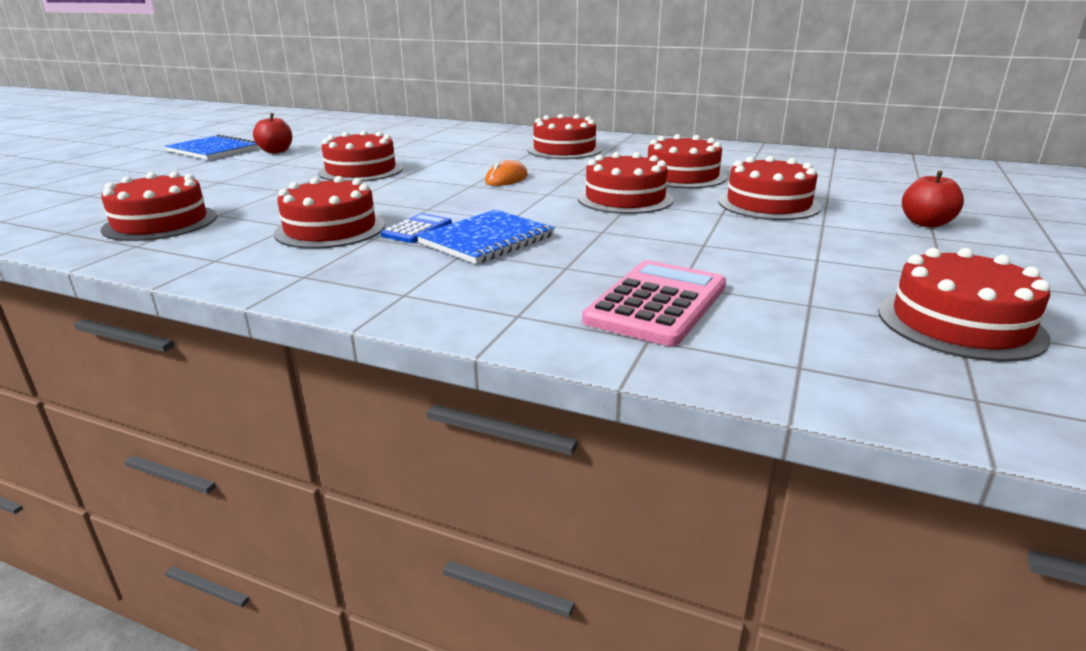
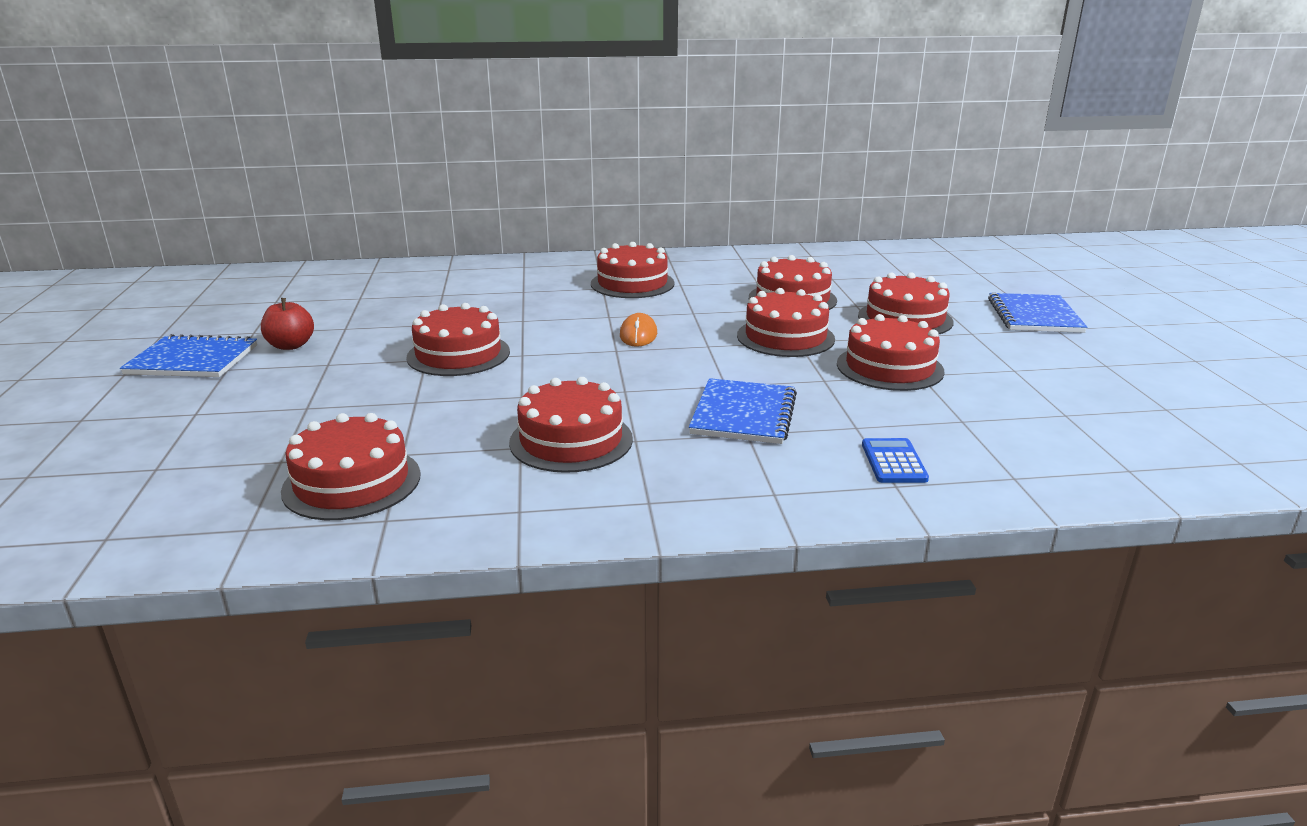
camera: 30 degrees left, 0 degrees up
(417, 229) = (660, 419): blue calculator -> blue calculator (893, 462)
(657, 303) = (973, 444): pink calculator -> none
(926, 223) = (1034, 316): red apple -> blue notebook
(959, 323) = (1164, 405): red cake -> red cake (889, 367)

